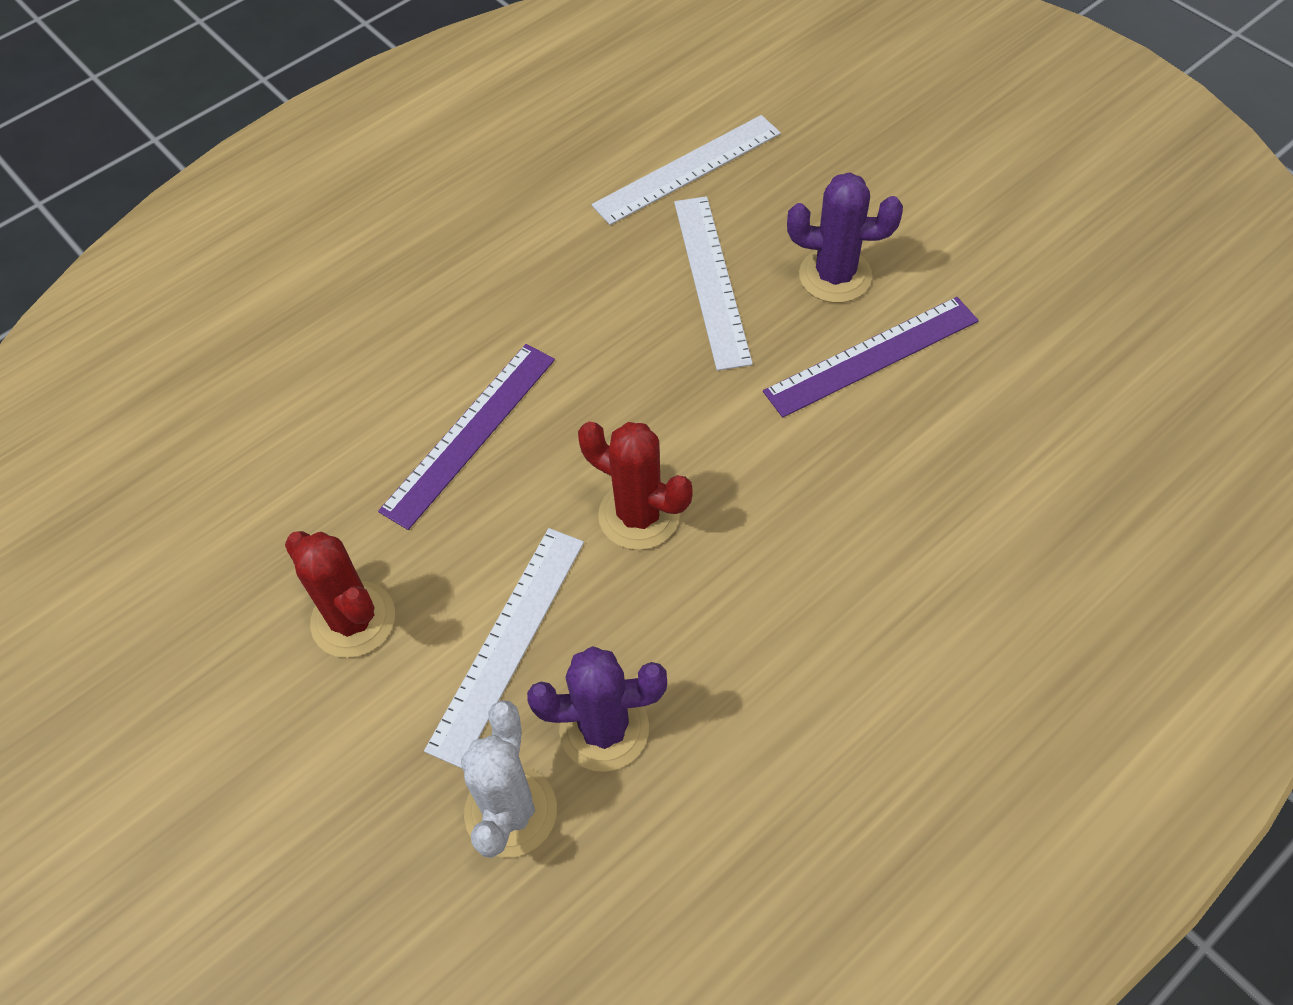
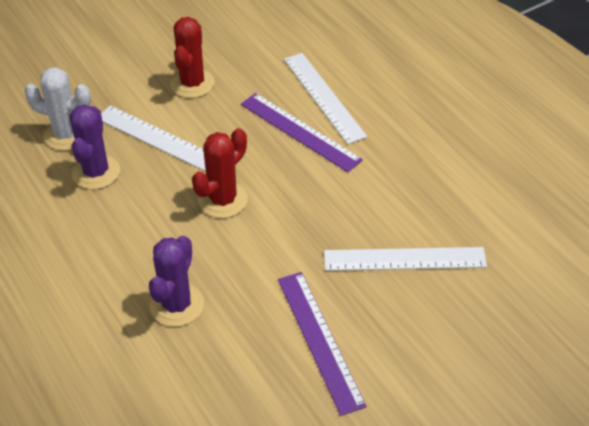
camera: 95 degrees right, 10 degrees down
(353, 619) = (192, 83): red cactus -> red cactus turned 45 degrees counterclockwise
(687, 169) = (517, 260): white ruler -> white ruler (323, 97)
(835, 276) = (399, 332): purple cactus -> purple cactus (177, 305)

